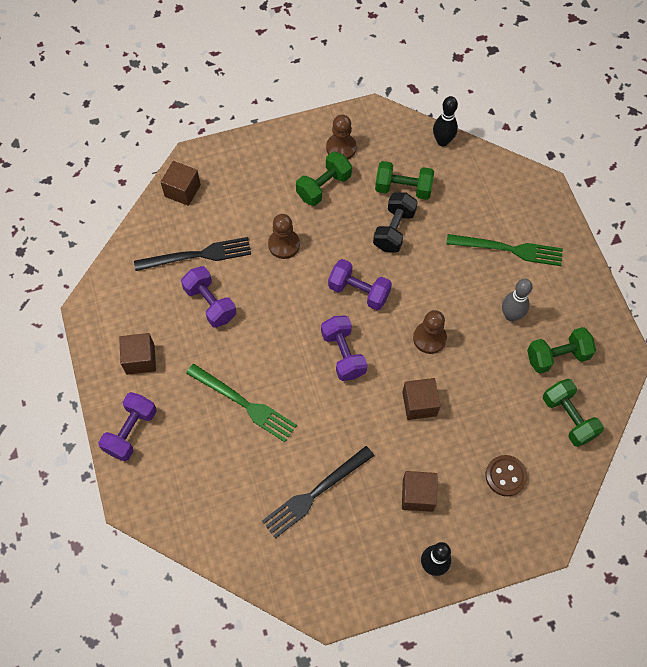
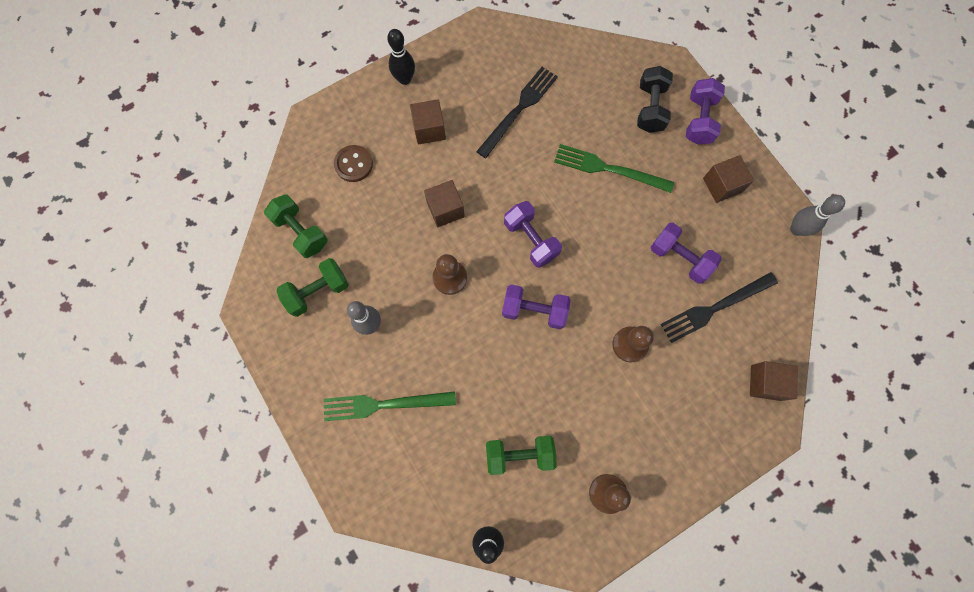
camera: 165 degrees right, 10 degrees up
(91, 302) = (796, 229): none -> grey bowling pin
(324, 187) = (611, 431): green dumbbell -> none
(394, 230) = (516, 395): black dumbbell -> black dumbbell (650, 108)

